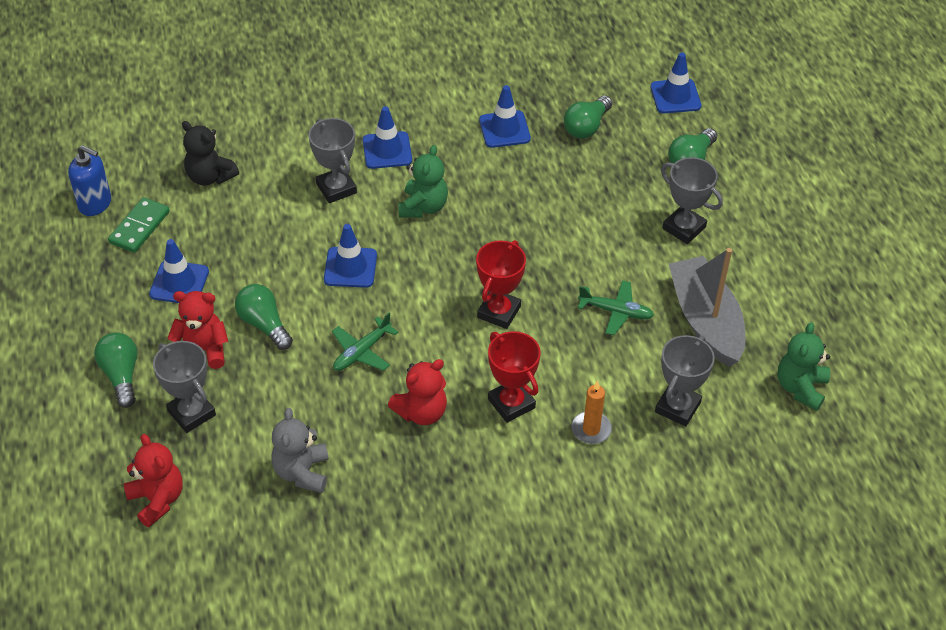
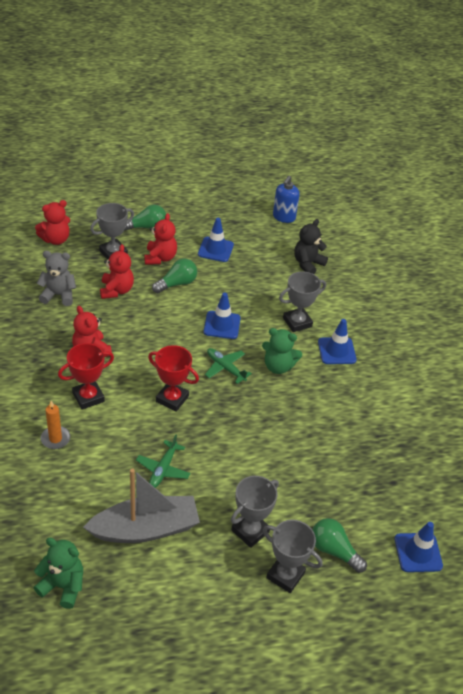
camera: 90 degrees right, 5 degrees down
(139, 227) = (263, 234): green domino -> none
(285, 398) = (116, 290): none -> red teddy bear
(362, 352) = (147, 326): green plane -> green plane (225, 368)
(504, 129) = (364, 422): blue traffic cone -> none
(587, 127) = (371, 478): green light bulb -> none
(677, 407) = (63, 495): grey trophy -> grey trophy (285, 575)

